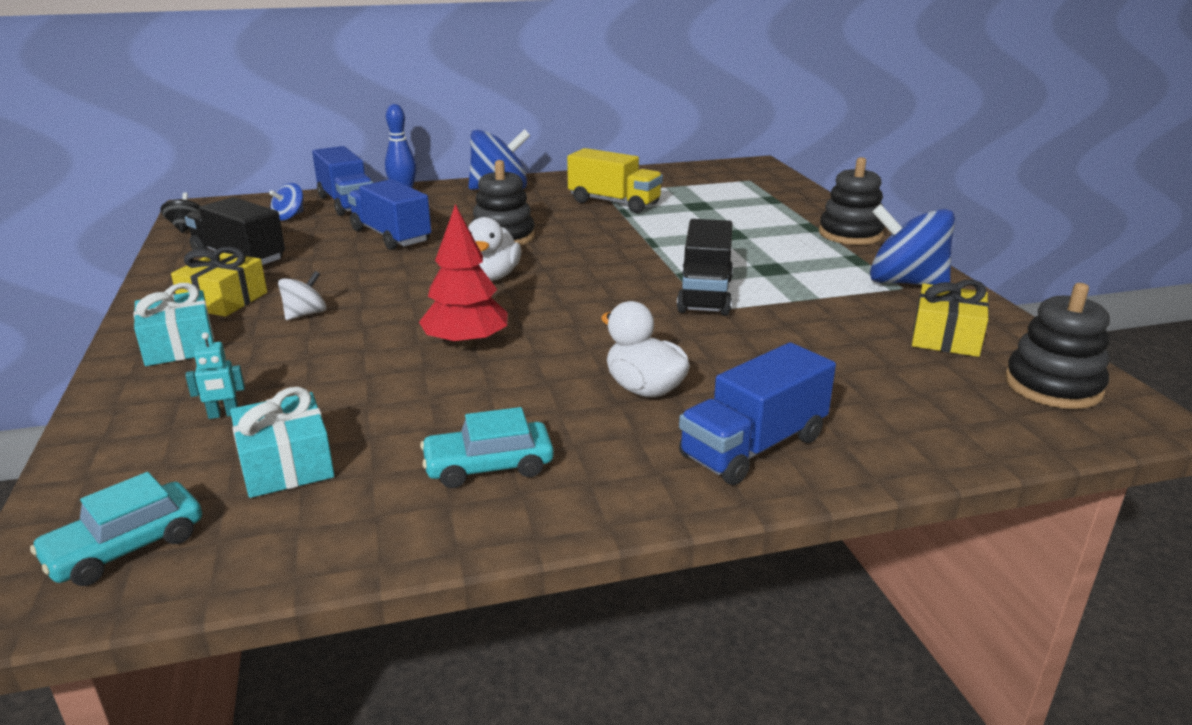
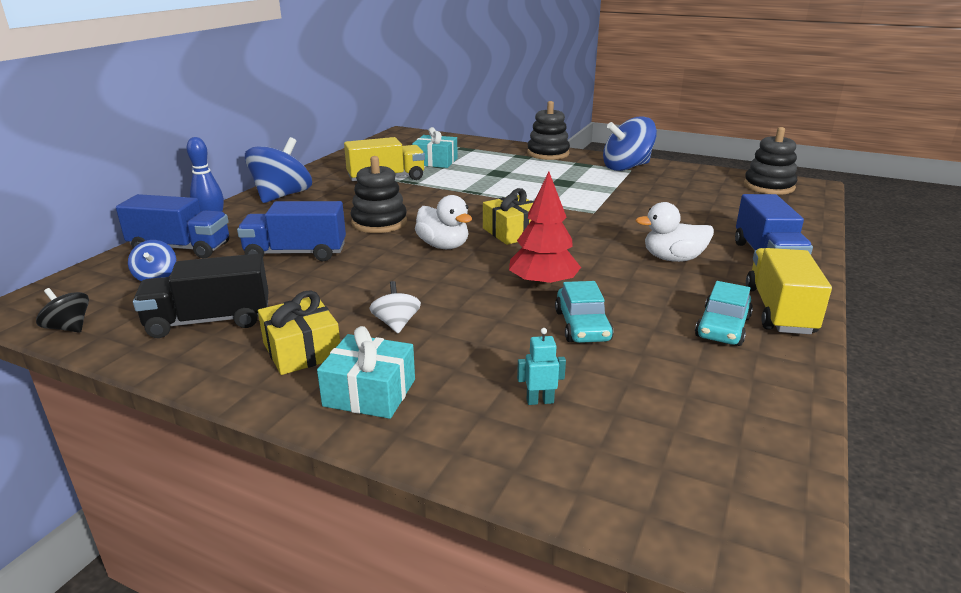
camera: 50 degrees left, 0 degrees up
(126, 547) = (720, 490): turquoise car -> turquoise car (582, 326)
(223, 415) = (540, 401): turquoise robot -> turquoise robot turned 120 degrees counterclockwise
(286, 464) = (652, 393): turquoise gift -> turquoise gift (435, 161)
(586, 493) = (779, 310): none -> yellow truck
(705, 295) = (572, 206): black truck -> none
(946, 337) = (698, 183): yellow gift -> yellow gift (512, 232)

